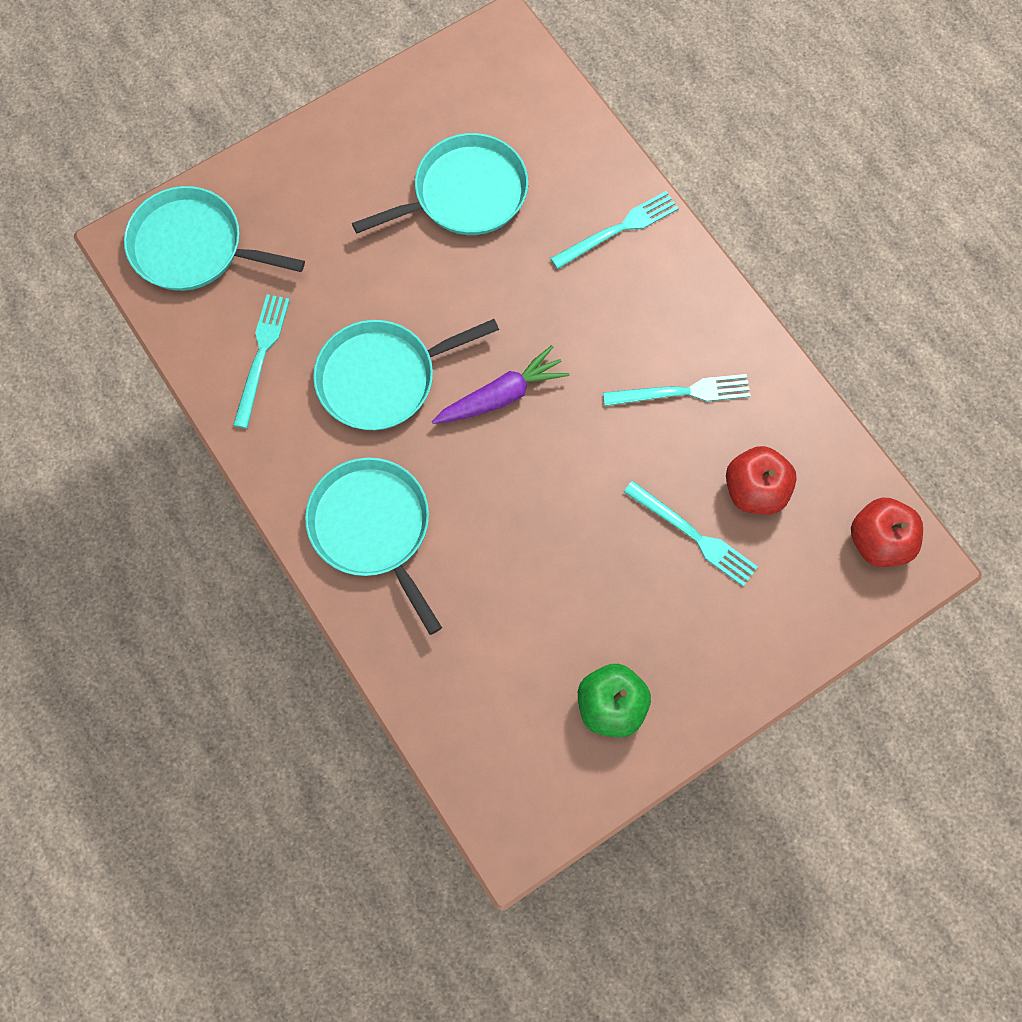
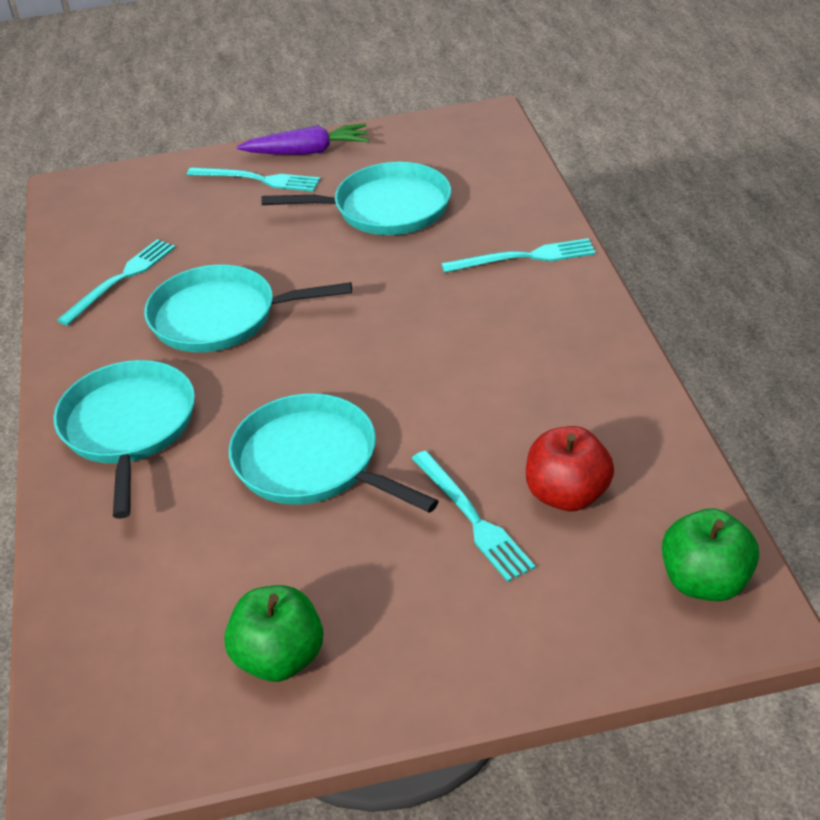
camera: 25 degrees right, 30 degrees down
(193, 247) = (118, 200): turquoise pan -> turquoise pan (312, 462)
(501, 396) = (328, 354): purple carrot -> purple carrot (307, 151)
(682, 392) = (525, 392): turquoise fork -> turquoise fork (258, 179)
(879, 541) = (705, 581): red apple -> green apple

